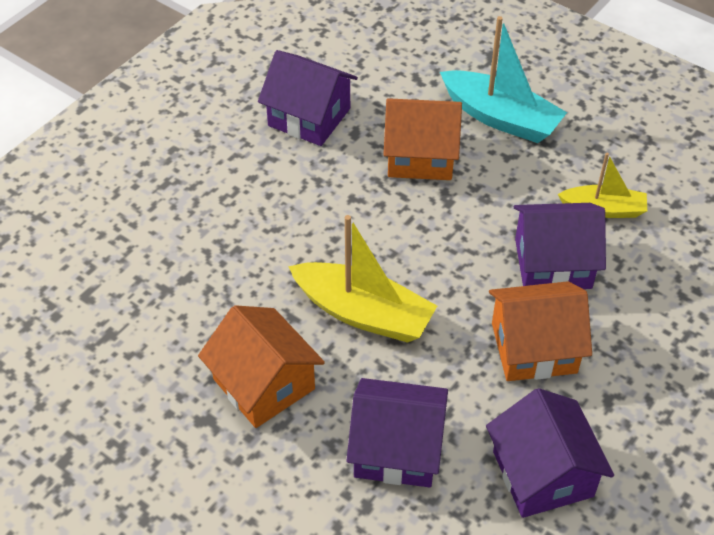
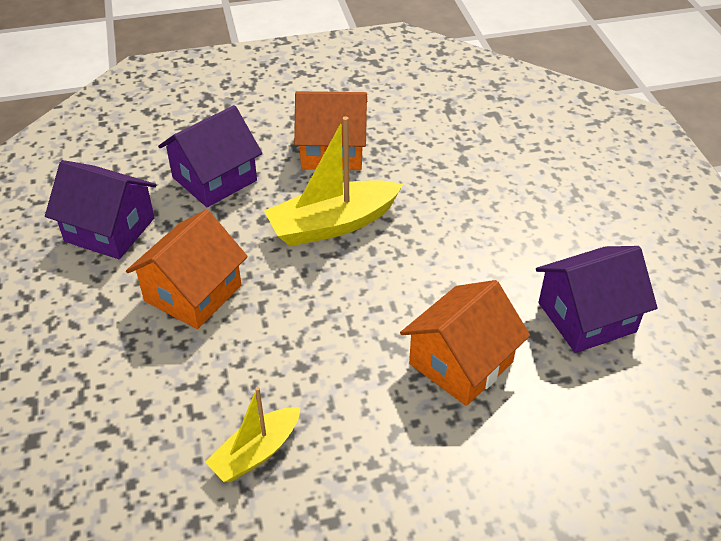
camera: 130 degrees right, 5 degrees down
(500, 118) = (455, 466): turquoise boat -> none
(553, 263) = (246, 364): purple house -> none

